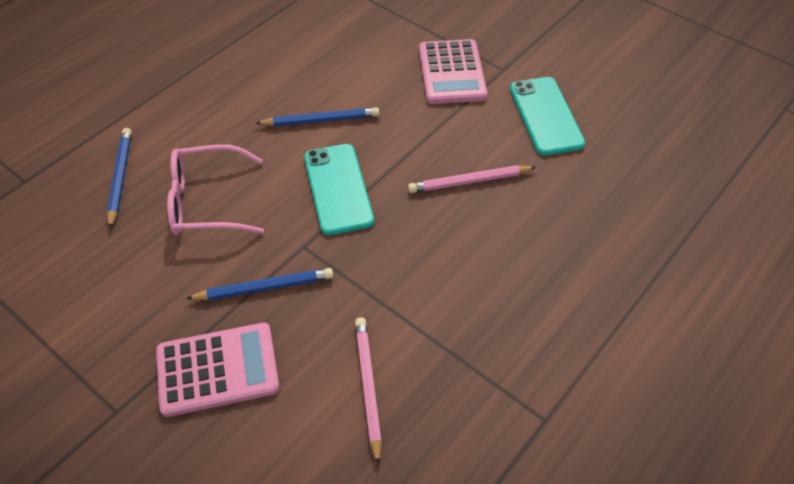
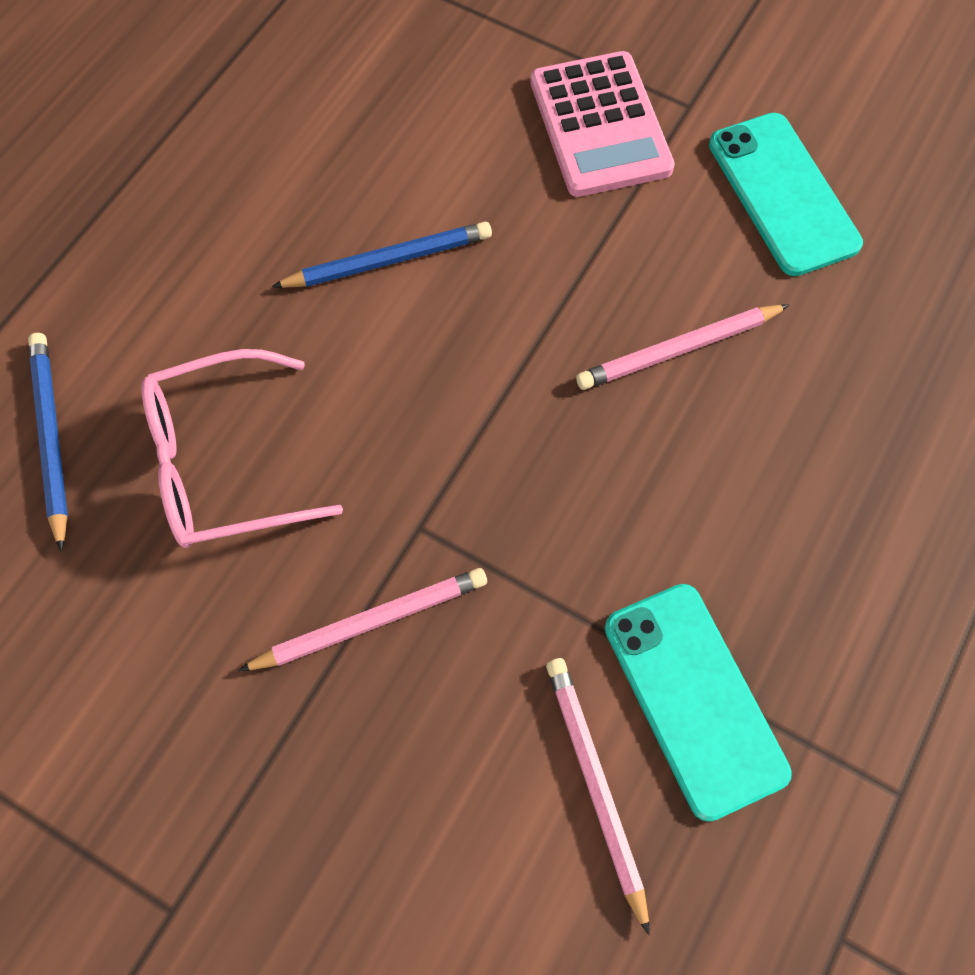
camera: 10 degrees left, 15 degrees up
(217, 369) = (329, 797): pink calculator -> none
(264, 287) = (371, 621): blue pencil -> pink pencil
(338, 189) = (453, 399): turquoise phone -> turquoise phone (694, 699)

